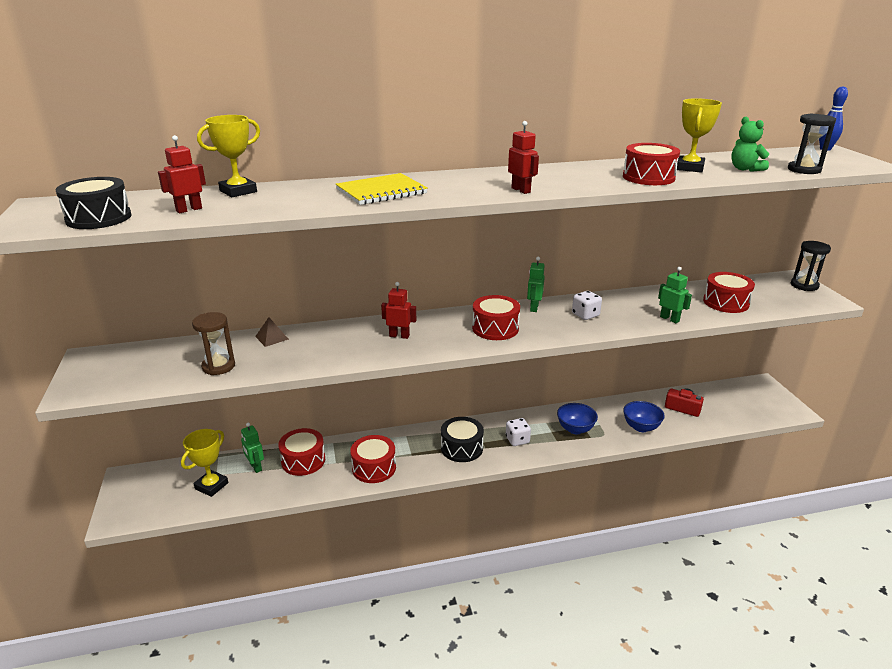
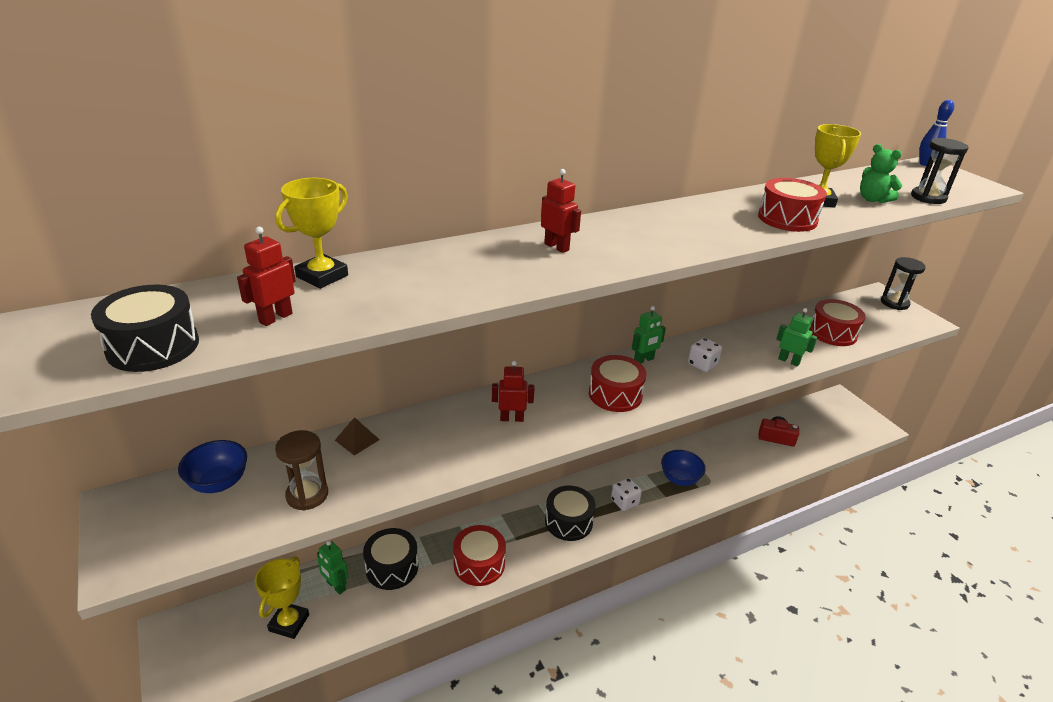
camera: 15 degrees left, 5 degrees up
(303, 460) = (392, 567): red drum -> black drum
(381, 191) = (507, 263): yellow notebook -> none
(521, 190) = (667, 250): red robot -> red robot (557, 247)
(534, 308) = (644, 360): green robot -> green robot turned 120 degrees counterclockwise
(641, 427) = (744, 467): blue bowl -> blue bowl (219, 483)

